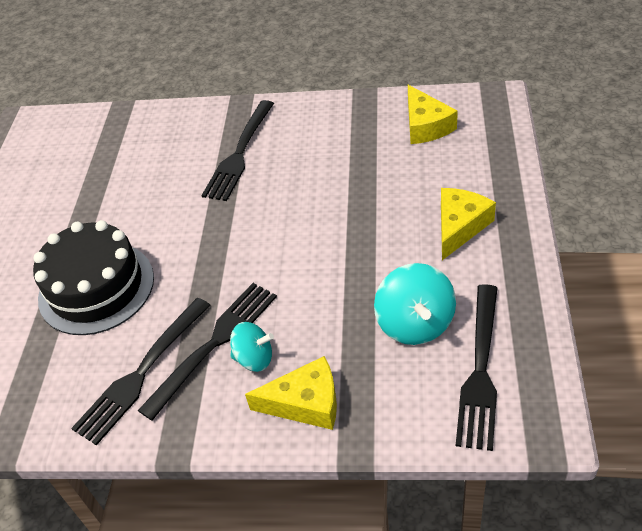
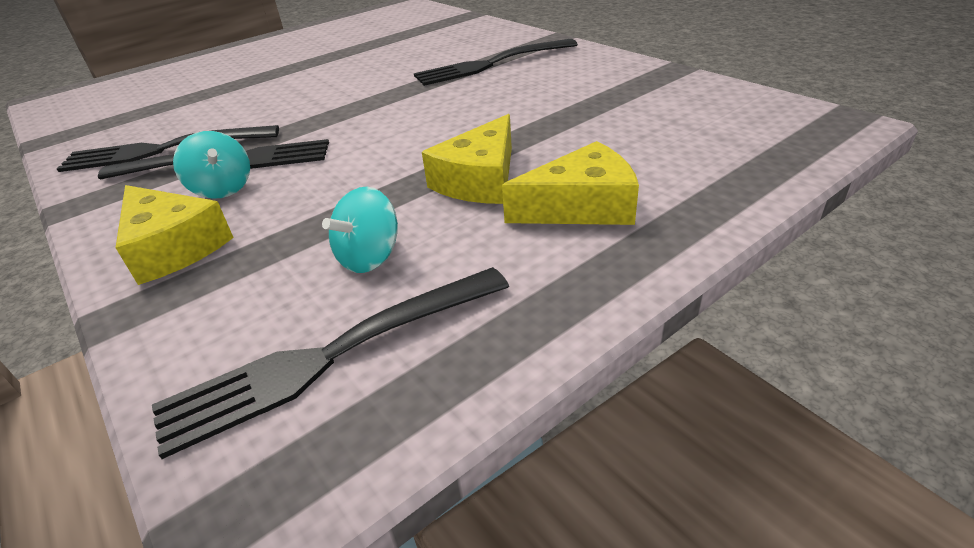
camera: 45 degrees right, 10 degrees down
(96, 287) = (255, 91): black cake -> none
(415, 323) = (370, 257): turquoise spinning top -> turquoise spinning top, size x0.64
(425, 126) = (700, 111): yellow cheese -> yellow cheese (480, 180)

